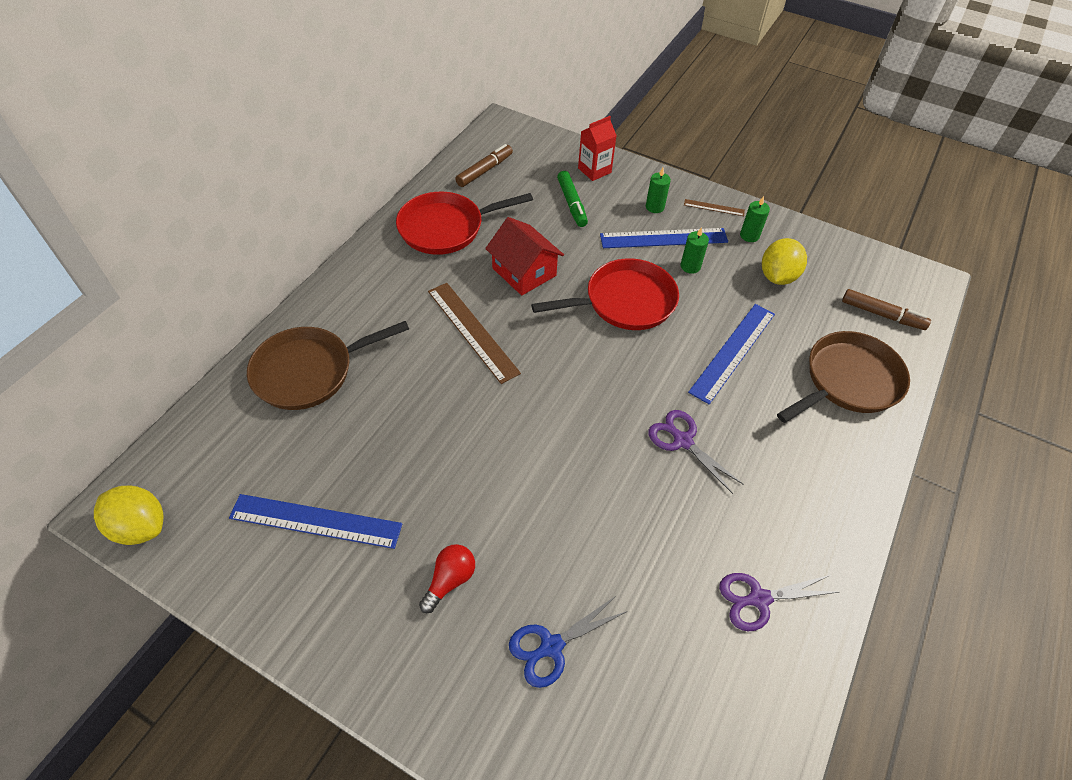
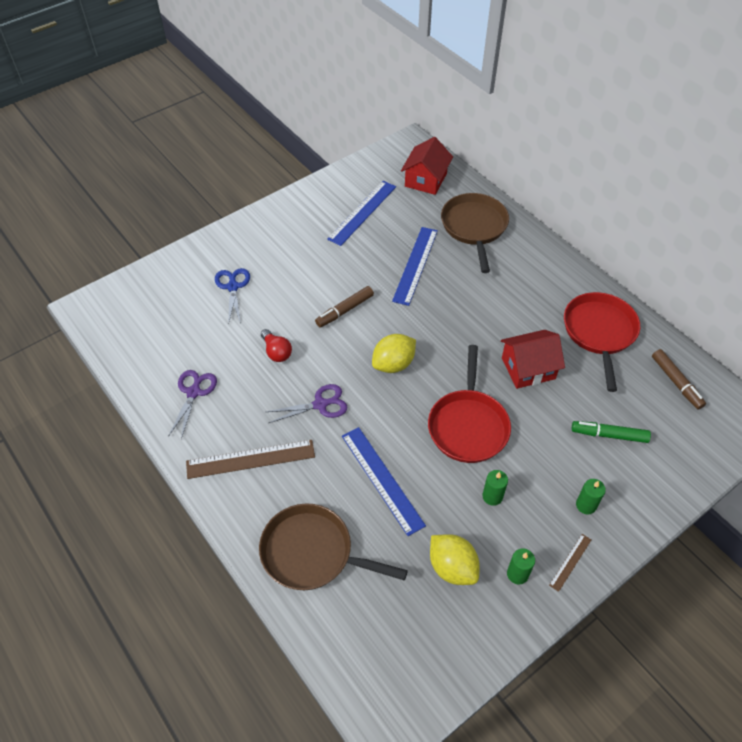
camera: 115 degrees right, 0 degrees up
(140, 526) = (396, 151): yellow lemon -> yellow lemon (393, 364)
(213, 459) = (426, 180): none -> red house
(450, 580) = (295, 257): red light bulb -> red light bulb (276, 352)
(472, 331) = (476, 317): brown ruler -> brown ruler (250, 459)
(594, 170) = (658, 475): red carton -> none
(663, 238) = (537, 491): blue ruler -> blue ruler (415, 265)
(848, 381) = (312, 552): brown pan -> brown pan turned 120 degrees clockwise
(882, 315) = (367, 637): brown marker -> brown marker (344, 310)

